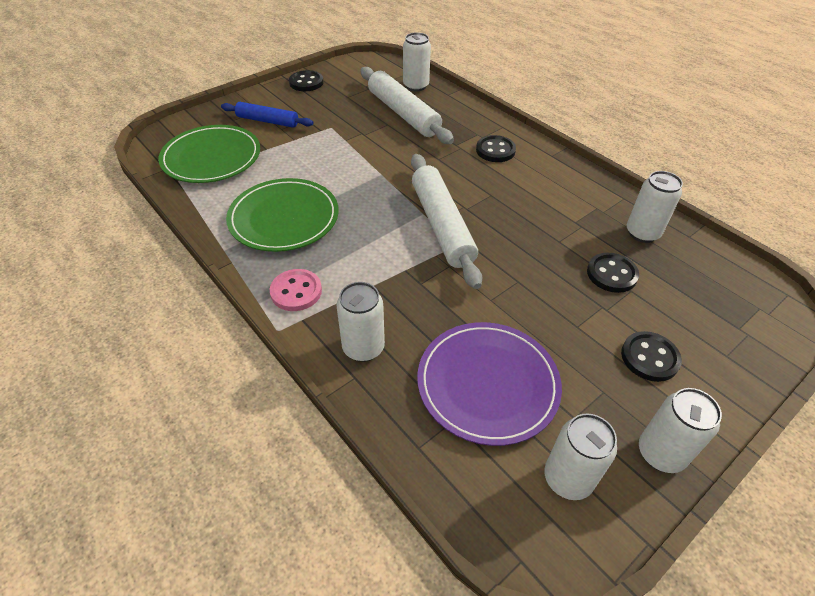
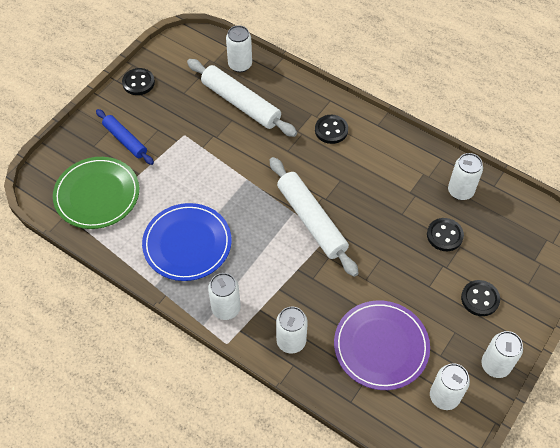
camera: 15 degrees left, 10 degrees up
(268, 121) = (125, 140): blue rolling pin -> blue rolling pin turned 45 degrees clockwise
(284, 218) = (187, 244): green plate -> blue plate
(296, 291) = (226, 308): pink button -> white can

